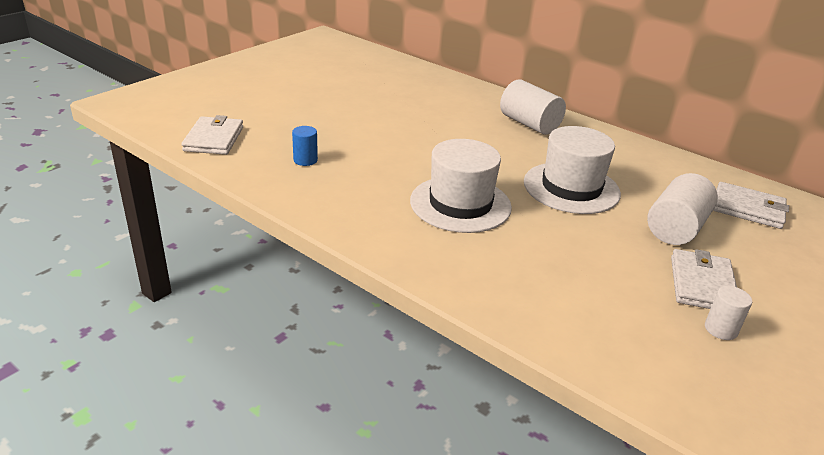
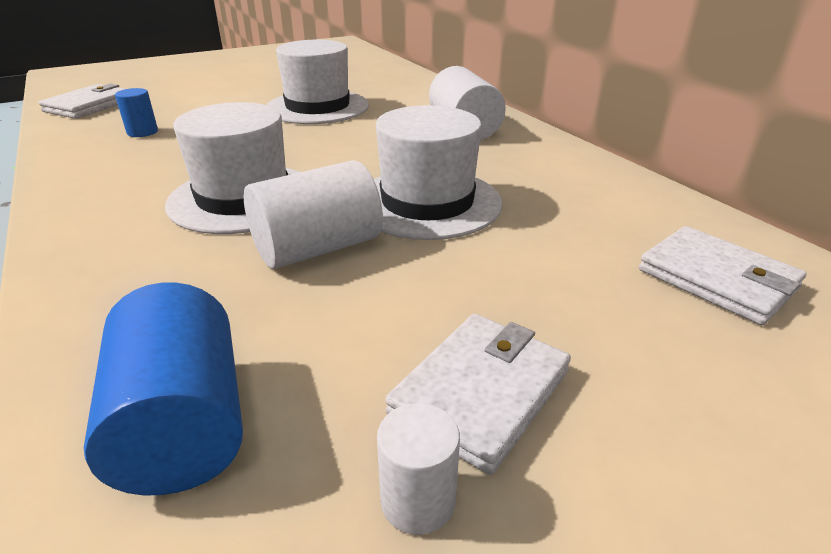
camera: 25 degrees right, 0 degrees up
(405, 116) = (317, 107): none -> white hat
(601, 328) = (183, 424): none -> blue cylinder
(676, 228) = (536, 285): white cylinder -> white cylinder (317, 248)

